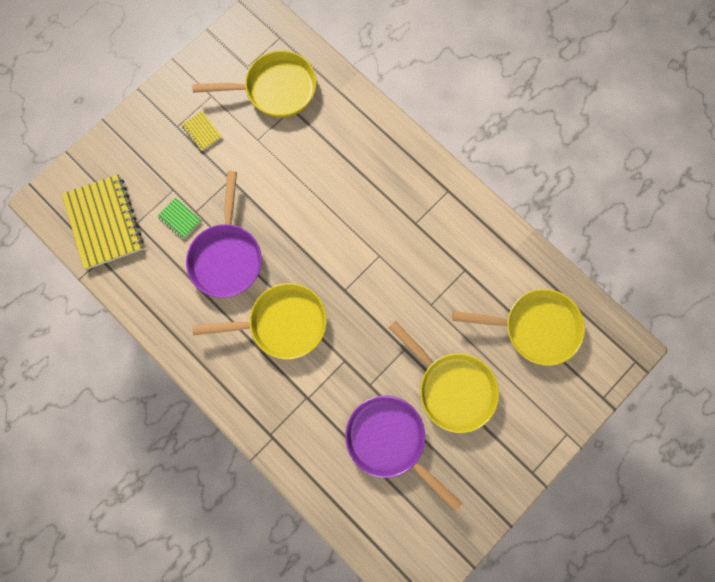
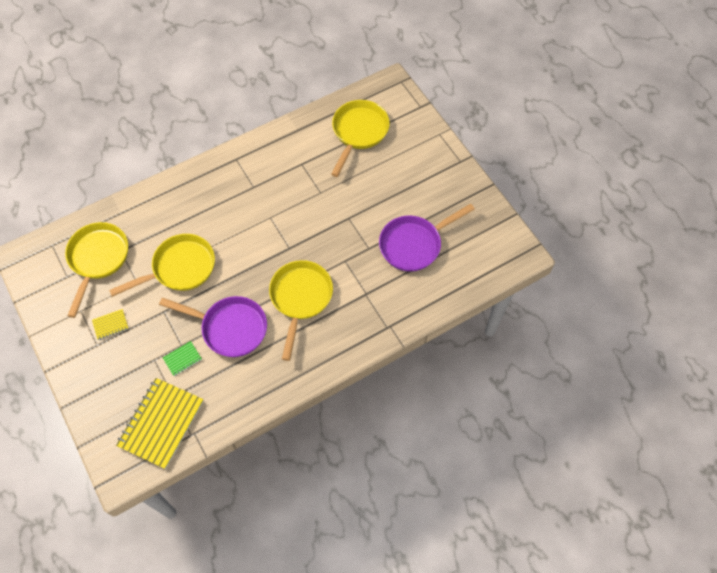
camera: 75 degrees left, 15 degrees down
(104, 222) = (161, 423): yellow notebook -> yellow notebook turned 60 degrees counterclockwise
(451, 387) = (386, 195): yellow pan -> yellow pan (179, 268)

